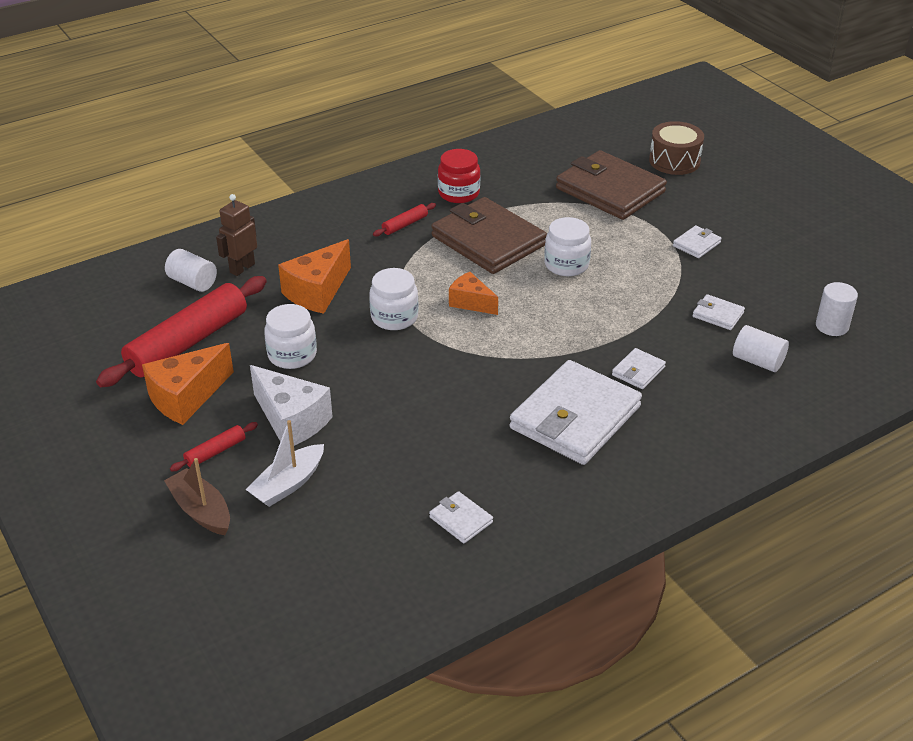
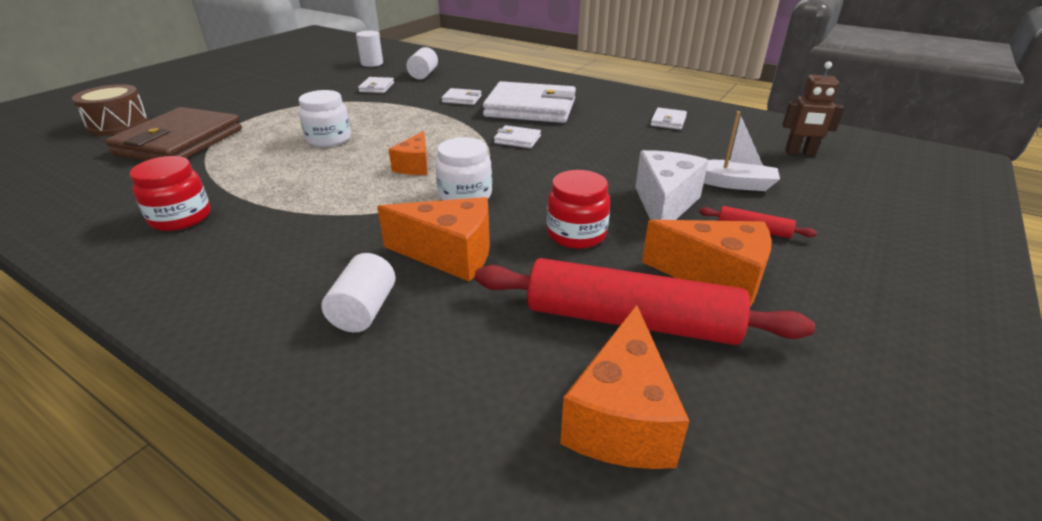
camera: 115 degrees left, 5 degrees down
(133, 312) = (621, 418): none -> orange cheese
(193, 282) = (498, 381): white cylinder -> white cylinder (364, 310)
(201, 510) = (817, 211): brown boat -> none
(242, 268) = (430, 341): brown robot -> brown robot (800, 153)
(292, 355) = (576, 234): white jar -> red jar
(405, 225) = (268, 235): red rolling pin -> none
(488, 241) = (295, 179): brown wallet -> none
(696, 244) = (279, 102): white wallet -> white wallet (517, 139)

